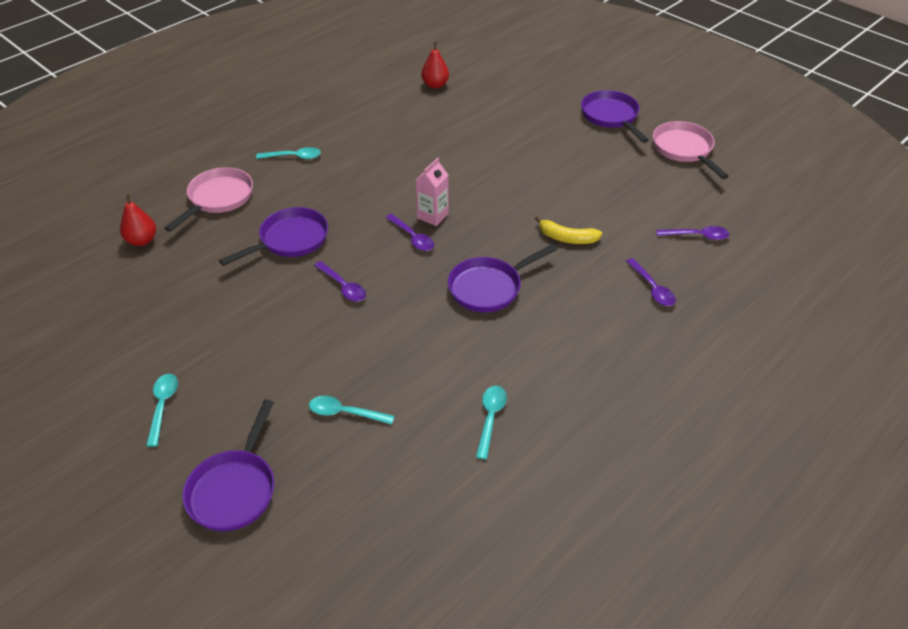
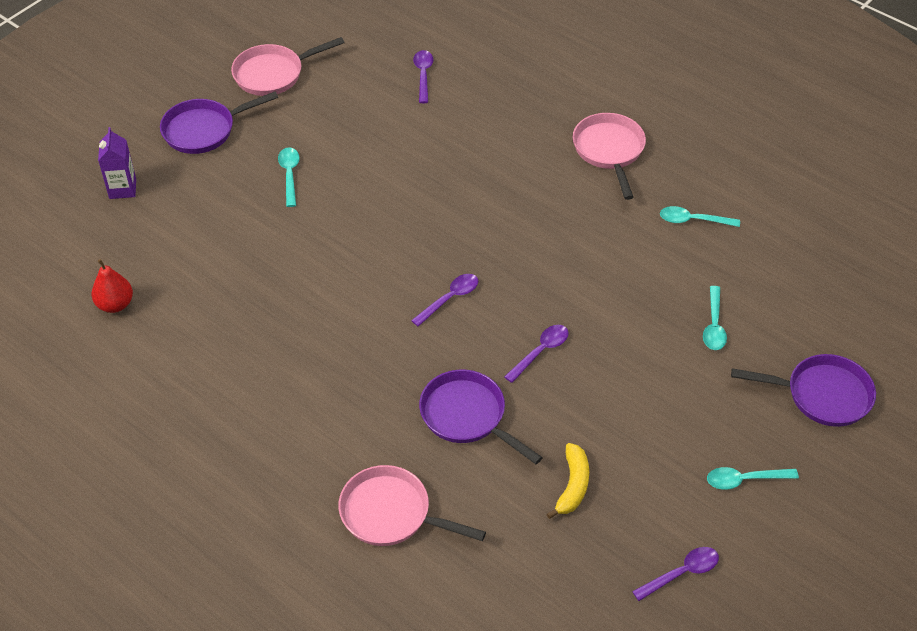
camera: 95 degrees left, 5 degrees up
(142, 240) = (487, 581): red pear -> none
(293, 157) = (293, 444): turquoise spoon -> turquoise spoon (289, 175)
(432, 216) = (409, 284): pink carton -> none
(489, 287) = (523, 229): purple pan -> none
(546, 84) = (122, 189): none -> purple carton
(567, 238) = (436, 170): yellow banana -> yellow banana (572, 486)
(596, 362) = (609, 151): none -> pink pan
(652, 288) = (505, 110): purple spoon -> purple spoon (681, 573)

